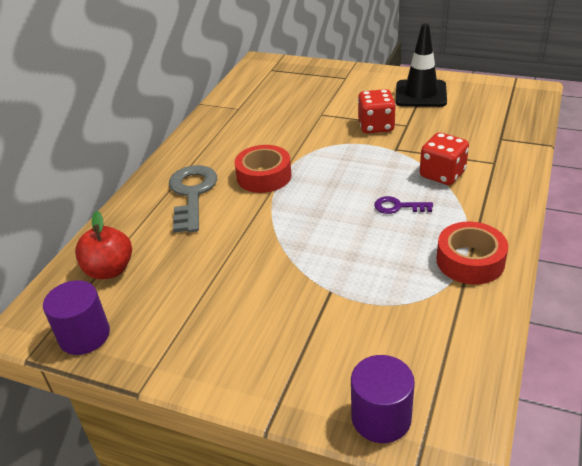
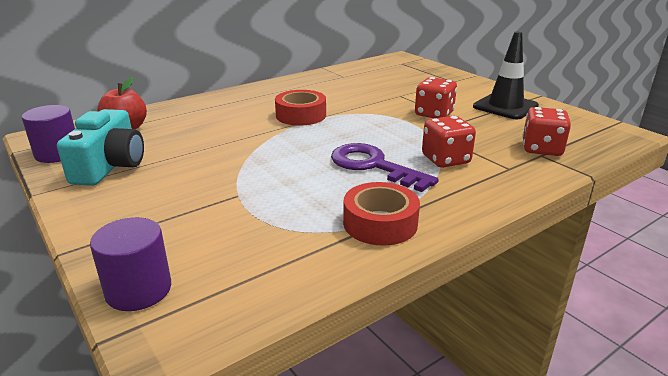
camera: 30 degrees right, 10 degrees down
(166, 321) = (110, 166): none -> turquoise camera
(192, 194) = (238, 109): grey key -> none
(398, 207) = (374, 166): purple key -> purple key, size x1.96
(495, 132) = (541, 149): none -> red dice

